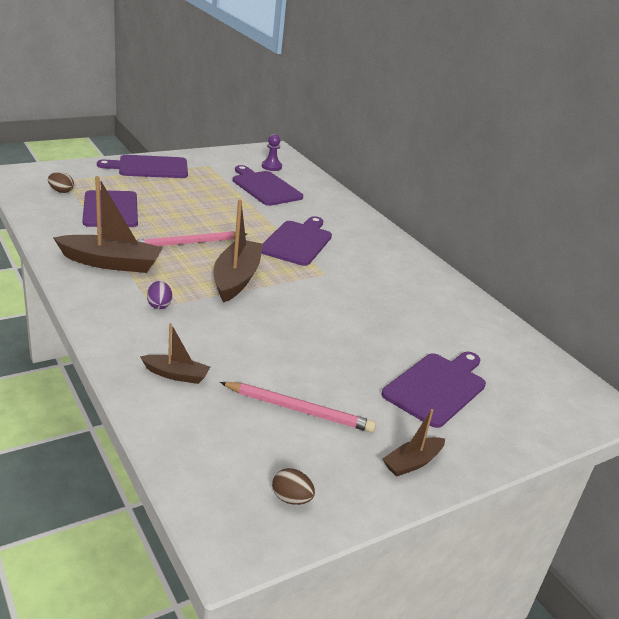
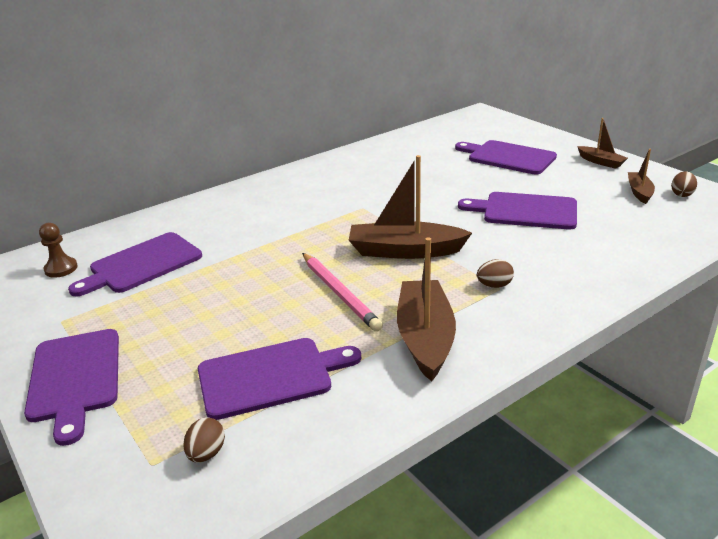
camera: 90 degrees left, 0 degrees up
(159, 305) = (494, 285): purple egg -> brown egg
(176, 375) = (599, 255): brown boat -> brown boat (639, 192)
(271, 166) = (61, 269): purple pawn -> brown pawn
(297, 242) = (298, 227): purple cutting board -> purple cutting board (525, 211)
(299, 410) = (588, 200): pink pencil -> none

